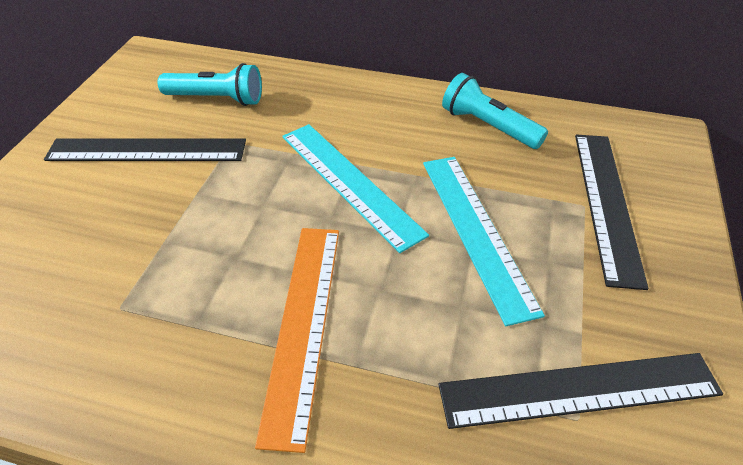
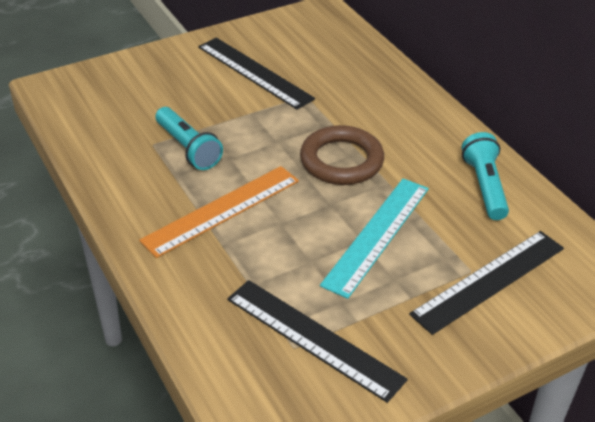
camera: 45 degrees right, 5 degrees down
(217, 99) = (330, 64): turquoise flashlight -> turquoise flashlight (188, 148)
(349, 182) = (341, 161): turquoise ruler -> brown ring

